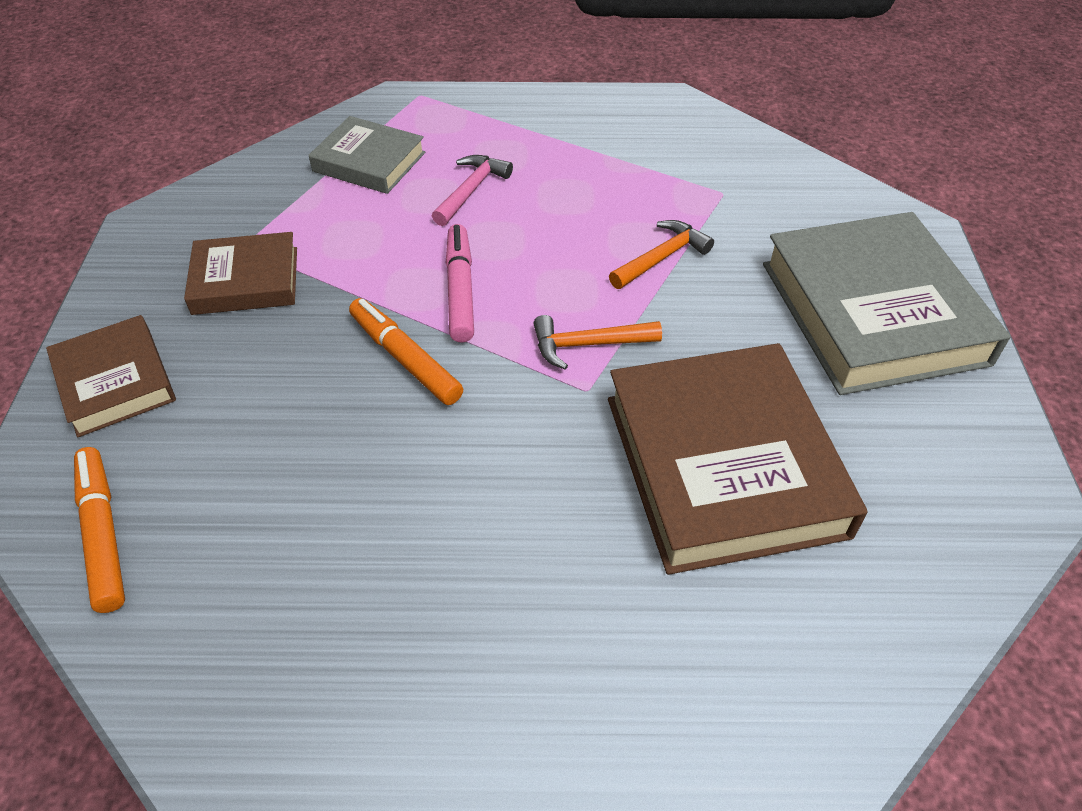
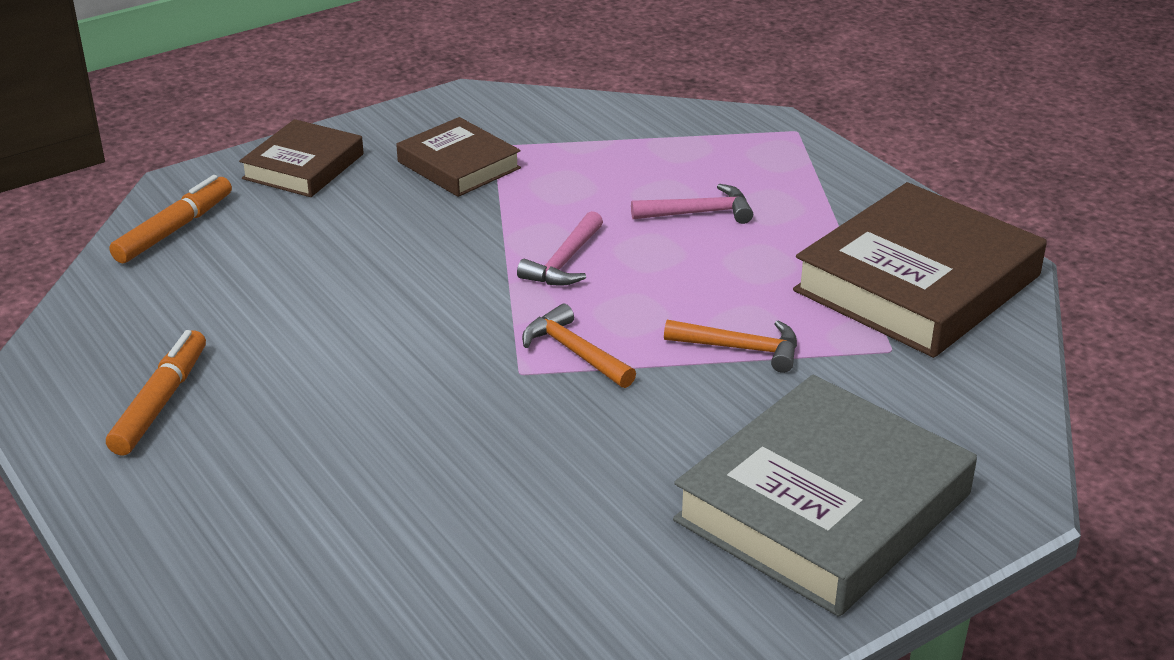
camera: 55 degrees right, 15 degrees down
(369, 162) = (668, 150): grey book -> none
(405, 359) = (456, 271): orange marker -> orange marker (160, 402)
(460, 290) = (564, 262): pink marker -> pink hammer
(724, 465) = (509, 479): brown book -> brown book (917, 283)

